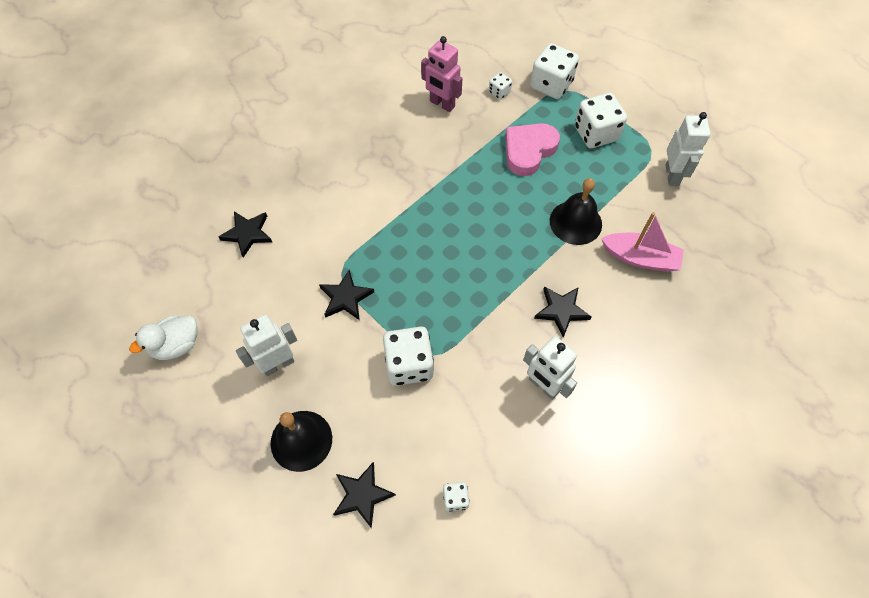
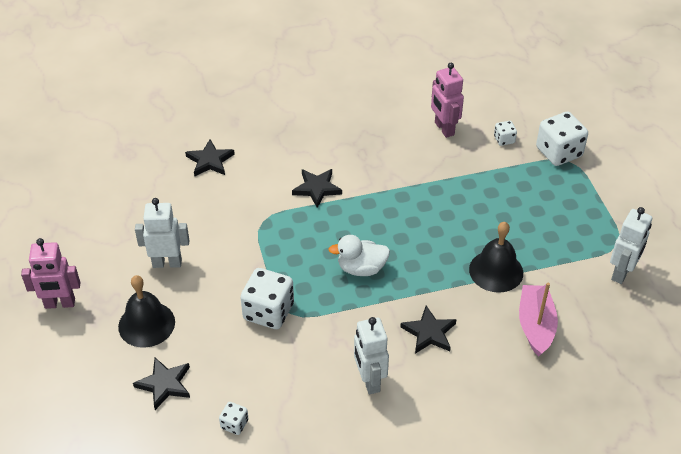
camera: 30 degrees right, 15 degrees down
(177, 345) = (102, 215): white duck -> white duck (361, 268)
(197, 466) = (60, 304): none -> pink robot
(346, 298) = (253, 240): black star -> black star (317, 188)
(528, 151) = (495, 197): pink heart -> none
(595, 133) = (571, 208): white dice -> none
(640, 258) = (535, 325): pink boat -> pink boat turned 135 degrees counterclockwise

